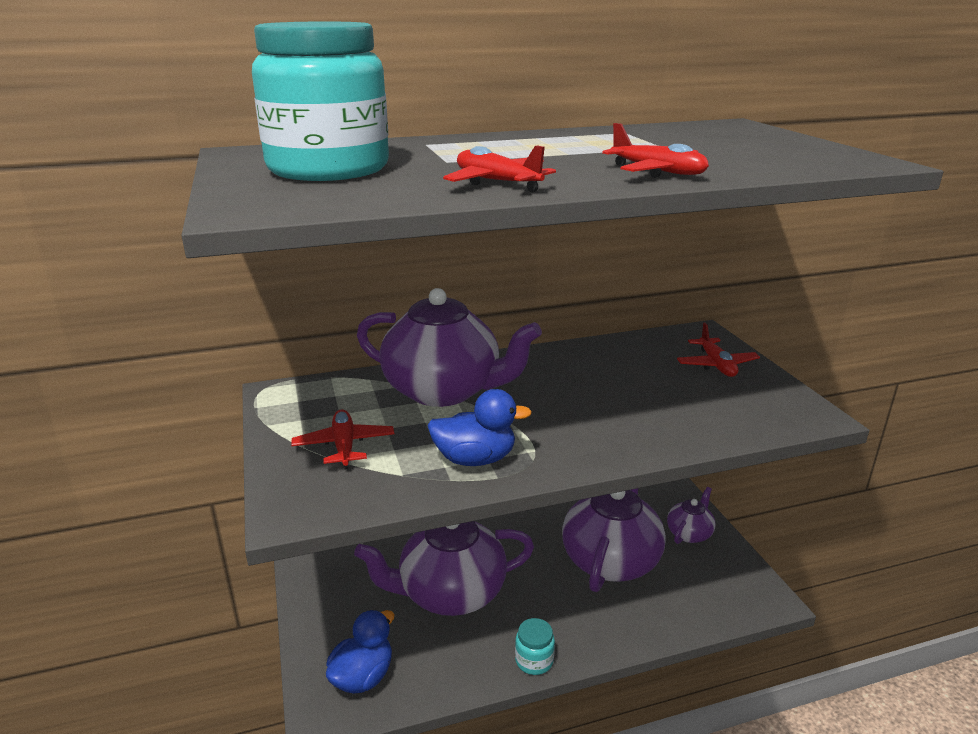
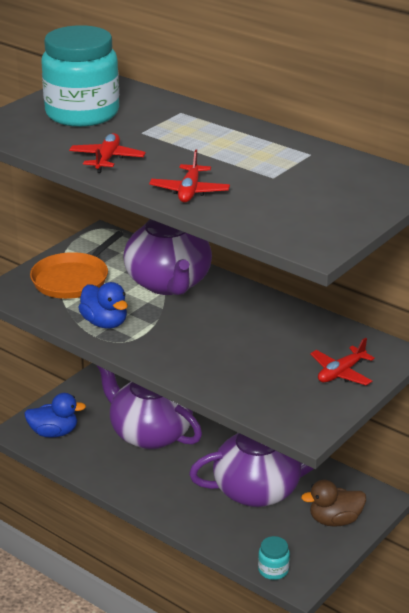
camera: 55 degrees right, 5 degrees up
(344, 446) = (73, 279): red plane -> orange pan
(534, 660) = (128, 491): turquoise jar -> turquoise jar (273, 570)
(689, 533) = (334, 520): purple teapot -> brown duck

